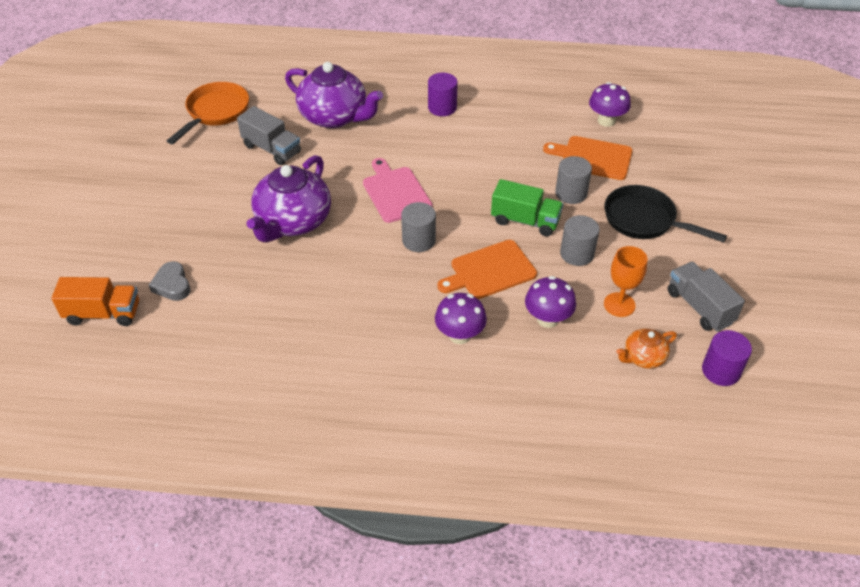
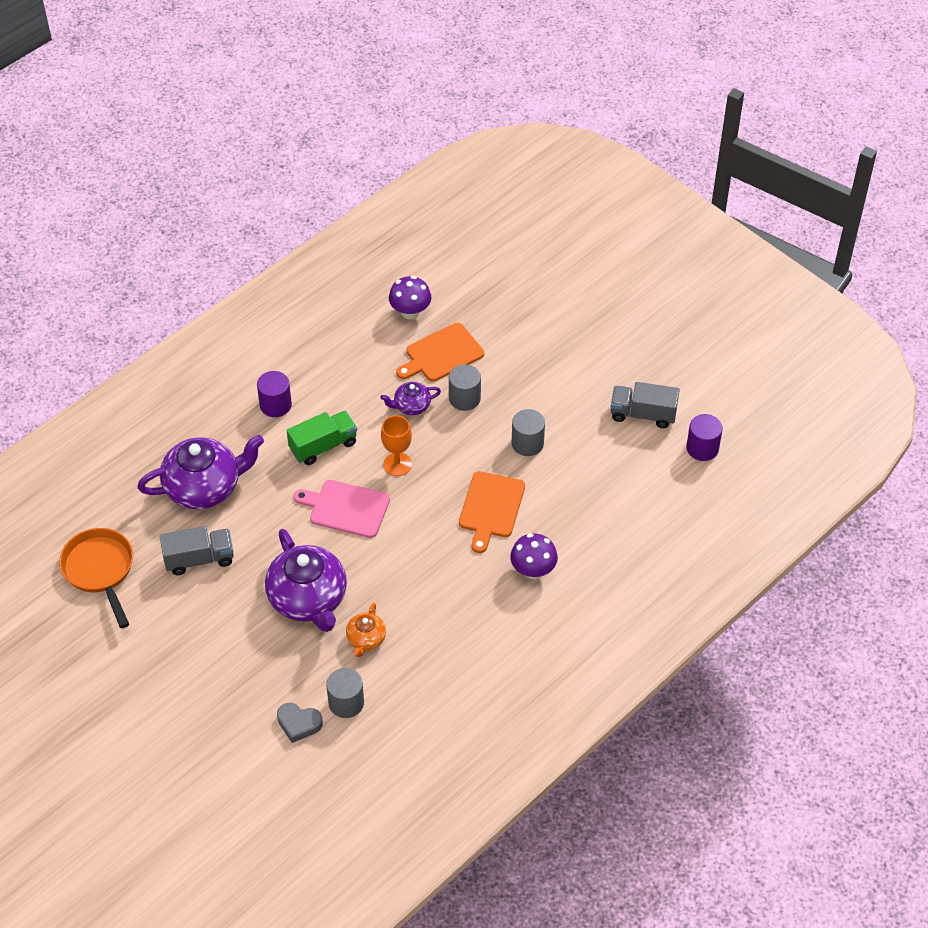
camera: 50 degrees left, 5 degrees up
(103, 313) = (284, 788): orange truck -> none
(418, 240) = (415, 530): grey cylinder -> grey cylinder (346, 702)
(525, 221) = (463, 448): green truck -> green truck (323, 446)
(527, 170) = (411, 406): none -> purple teapot
(547, 319) = (569, 508): purple mushroom -> none
(619, 304) = (597, 457): orange goblet -> orange goblet (397, 464)
(643, 357) = (652, 480): orange teapot -> orange teapot (366, 639)
(644, 220) = (536, 377): black pan -> none

